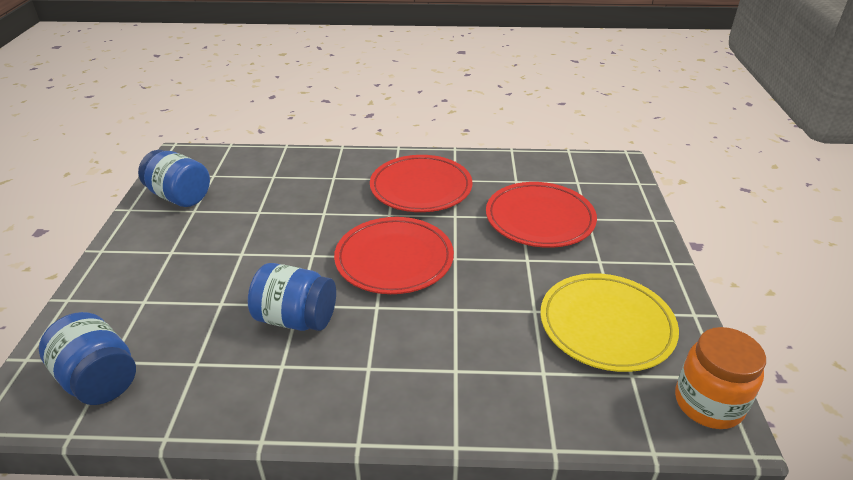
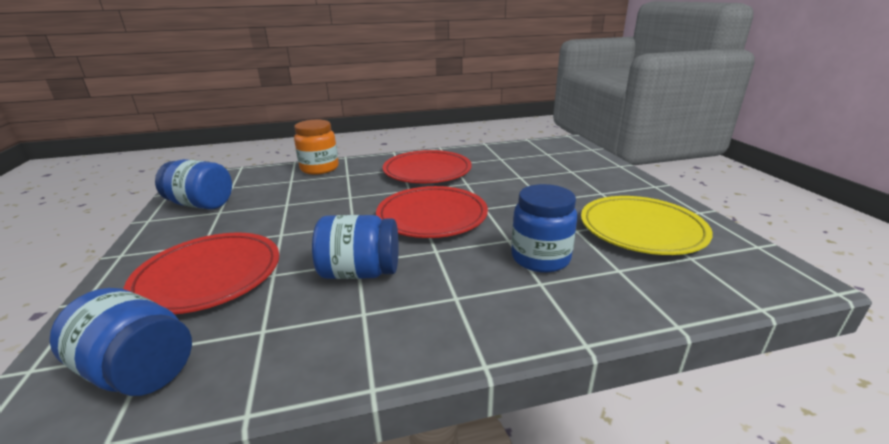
camera: 15 degrees left, 10 degrees down
(473, 340) = (540, 258): none -> blue jar
(539, 219) = (535, 176): red plate -> red plate (209, 276)
(708, 403) = (767, 265): orange jar -> orange jar (319, 168)

